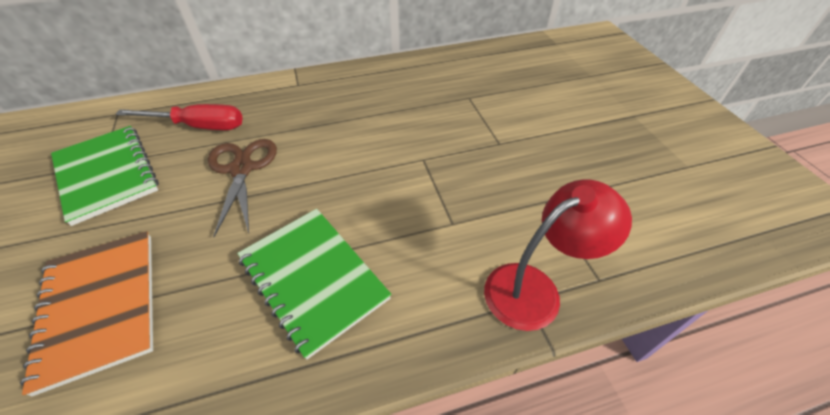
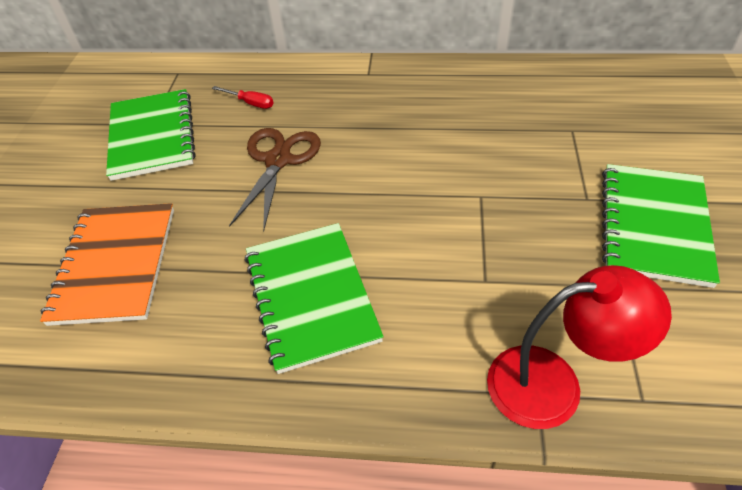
camera: 25 degrees right, 0 degrees up
(199, 126) = (250, 103): red screwdriver -> red screwdriver, size x0.51
(551, 151) = (653, 225): none -> green notebook

